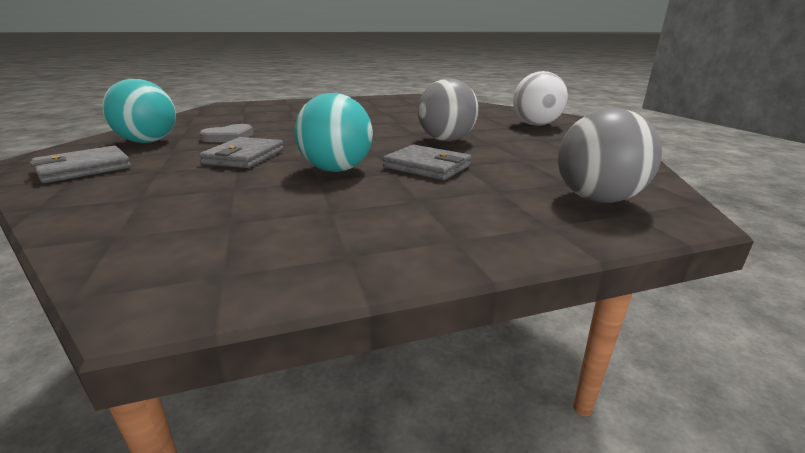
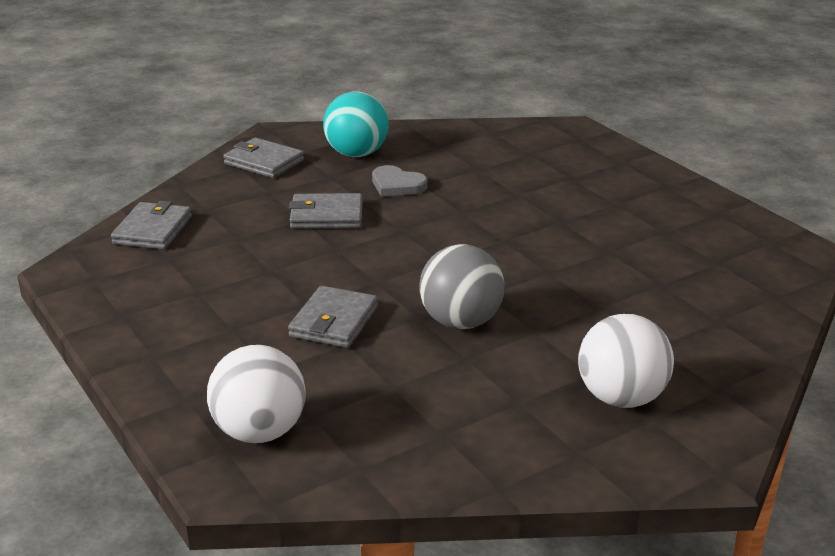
camera: 75 degrees right, 5 degrees up
(138, 227) = (153, 230): none -> grey wallet
(336, 170) = (303, 272): turquoise ball -> none
(597, 199) = (259, 432): grey ball -> white ball

